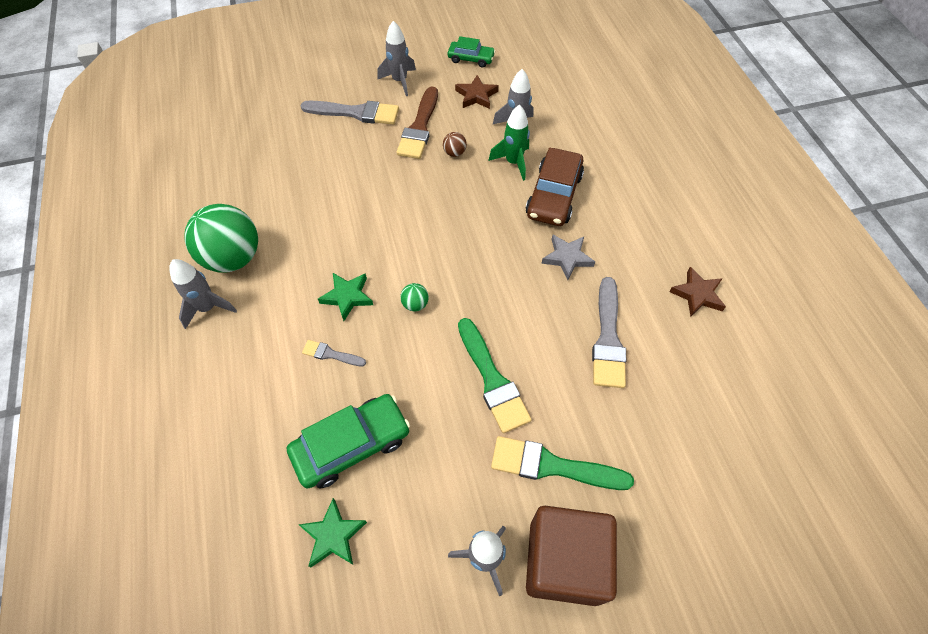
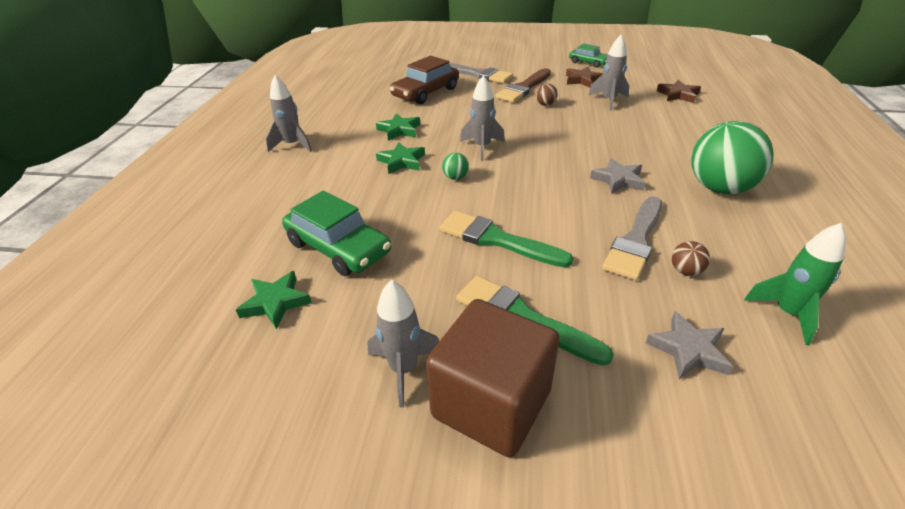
camera: 25 degrees right, 20 degrees down
(233, 258) = (332, 125): green ball -> green ball (719, 188)
(317, 244) = (399, 130): none -> green star
(331, 354) = (363, 189): grey brush -> none
(352, 445) = (338, 247): green car -> green car turned 45 degrees clockwise
(399, 81) = (522, 65): grey rocket -> grey rocket (482, 147)
(492, 380) = (496, 240): green brush -> green brush turned 120 degrees clockwise
(513, 162) = (595, 117): green rocket -> green rocket (787, 313)
(554, 195) = (624, 141): brown car -> brown car (426, 92)
(656, 361) = (685, 271): none -> brown ball
(681, 448) = (688, 350): none -> grey star
(697, 294) = (757, 233): brown star -> brown star (678, 95)

